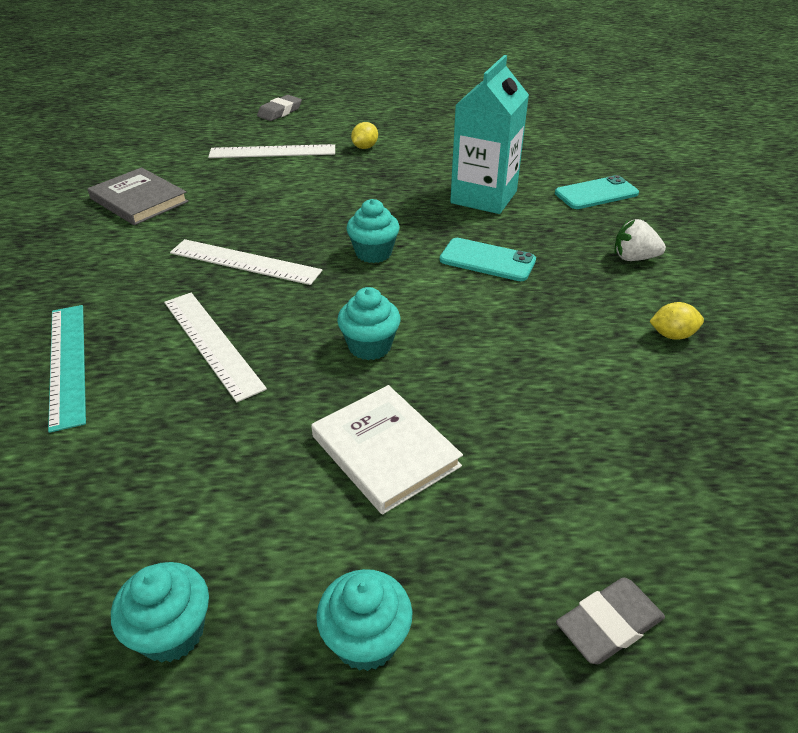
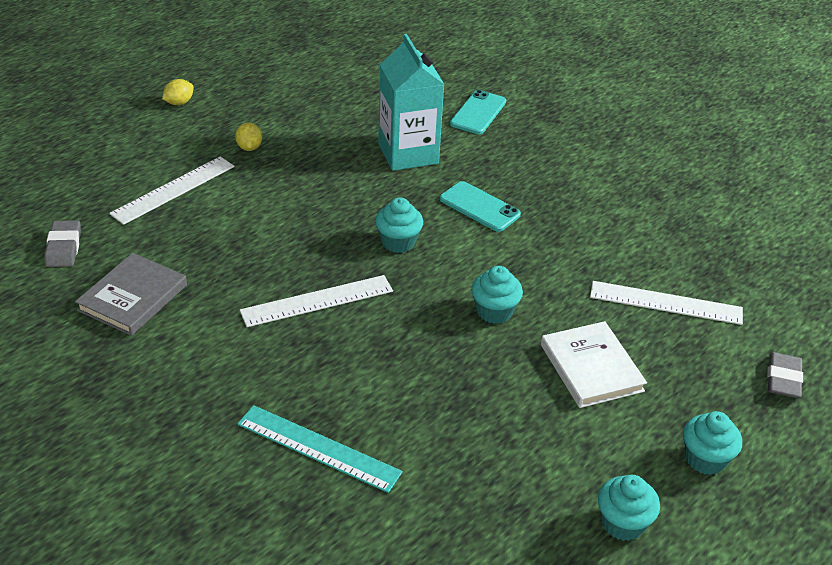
camera: 45 degrees left, 0 degrees up
(139, 200) = (133, 297): grey book -> grey book turned 60 degrees counterclockwise
(212, 343) = (394, 372): white ruler -> white ruler (666, 303)
(280, 112) = (108, 142): grey eraser -> grey eraser (63, 247)
(385, 451) = (591, 368): white book -> white book turned 60 degrees clockwise
(487, 260) = (479, 207): turquoise phone -> turquoise phone turned 60 degrees clockwise
(634, 258) = (562, 157): white strawberry -> none
(672, 335) = (642, 204): yellow lemon -> yellow lemon (179, 103)

